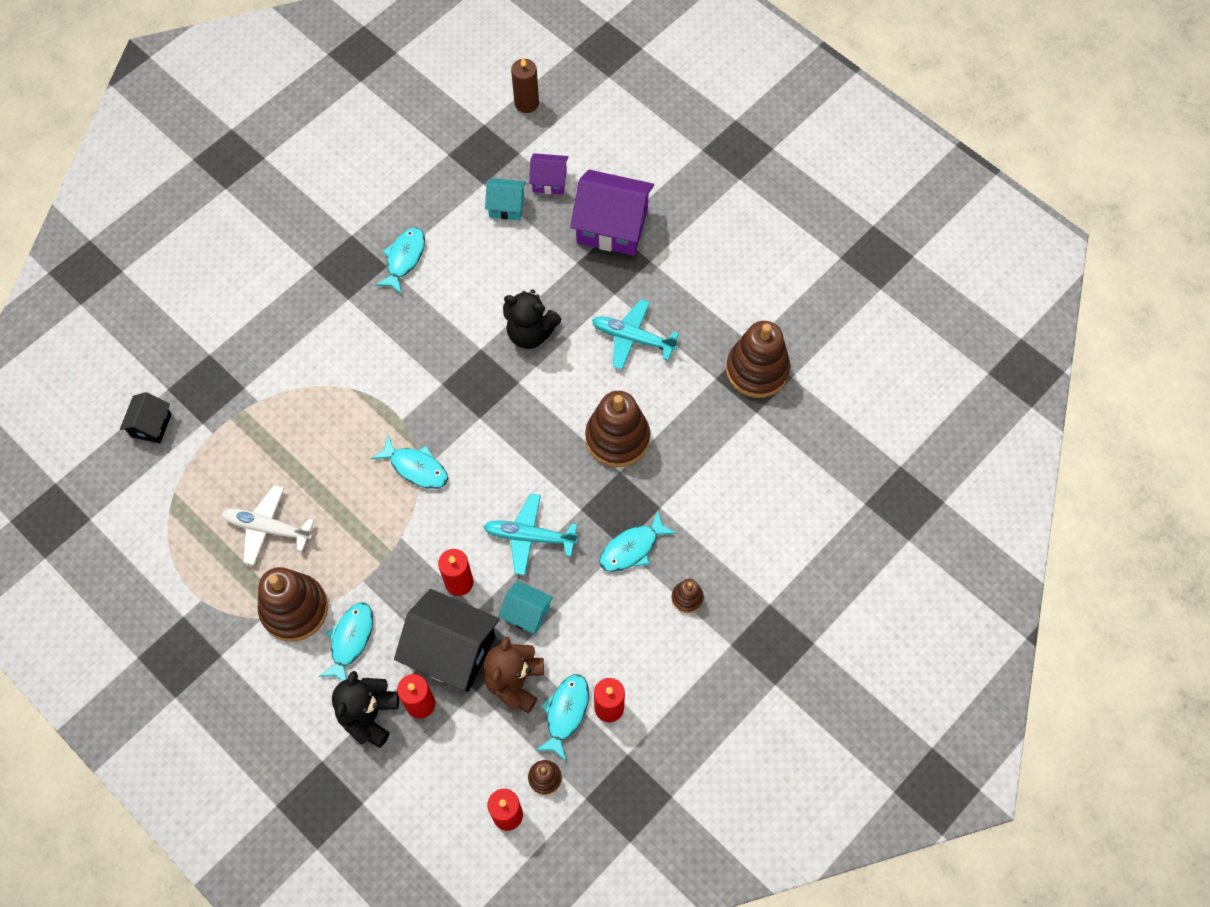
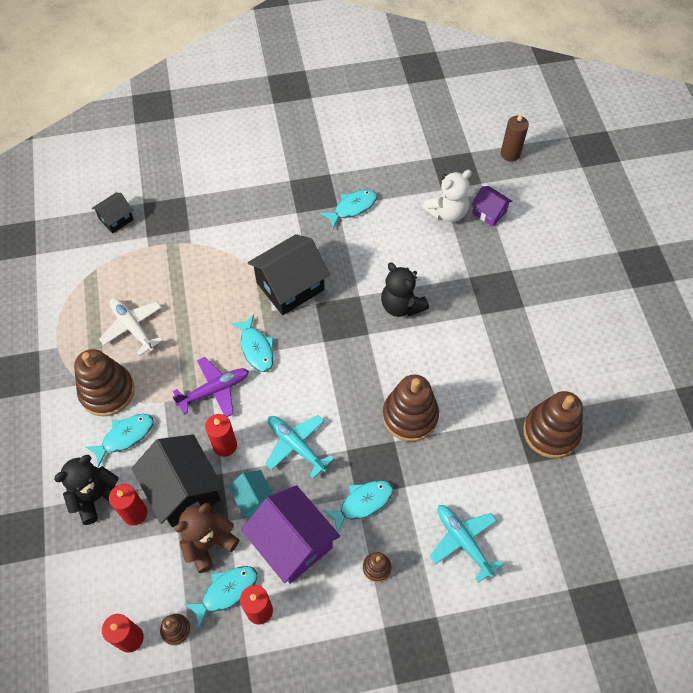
camera: 35 degrees right, 5 degrees down
(402, 382) = (290, 286): none -> black house
(406, 536) = (214, 390): none -> purple plane
(506, 206) = (447, 212): turquoise house -> white teddy bear
(612, 226) = (512, 267): purple house -> purple house (293, 543)
(632, 548) = (363, 503): turquoise fish -> turquoise fish turned 150 degrees clockwise
(633, 338) = (472, 353): turquoise plane -> turquoise plane (463, 542)

